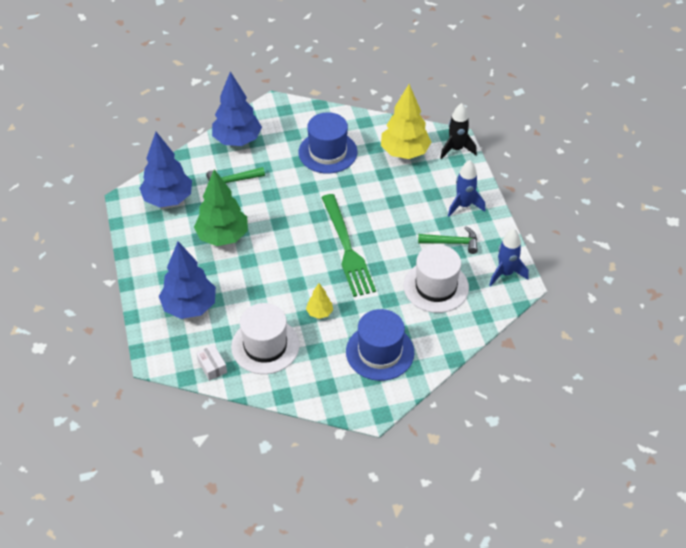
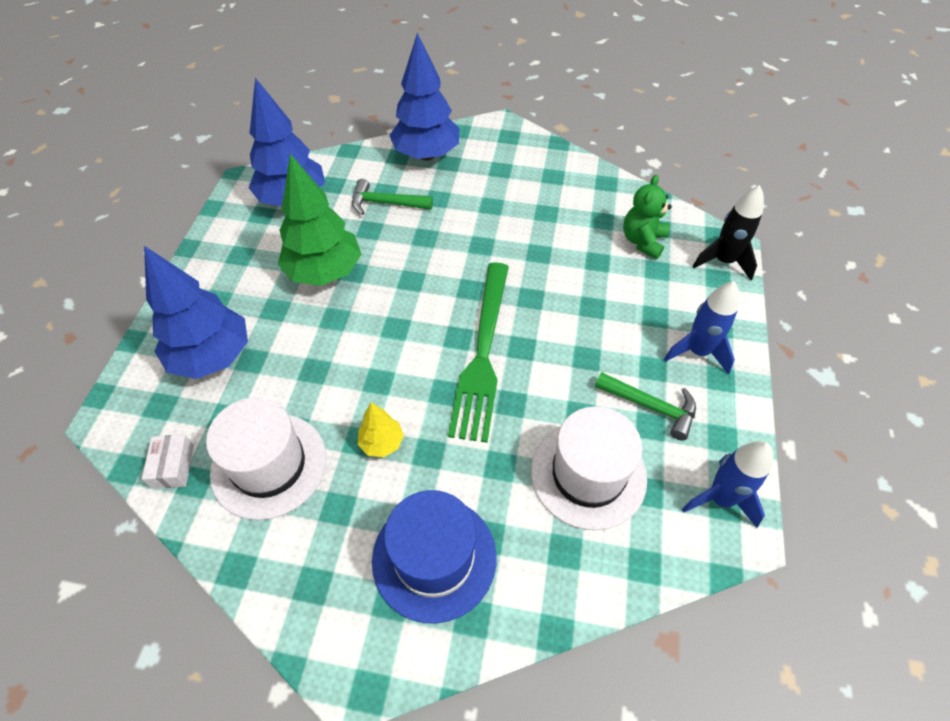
camera: 25 degrees right, 5 degrees up
(327, 152) = (534, 206): blue hat -> none
(404, 152) = (643, 241): yellow tree -> green teddy bear

